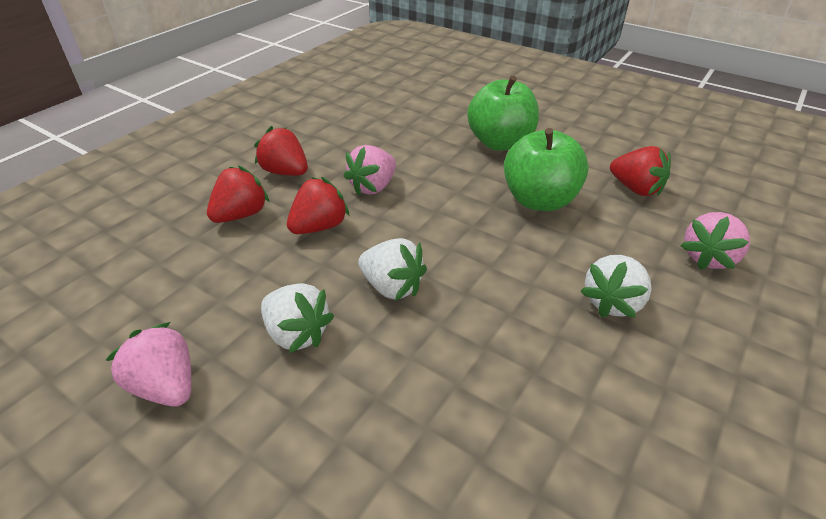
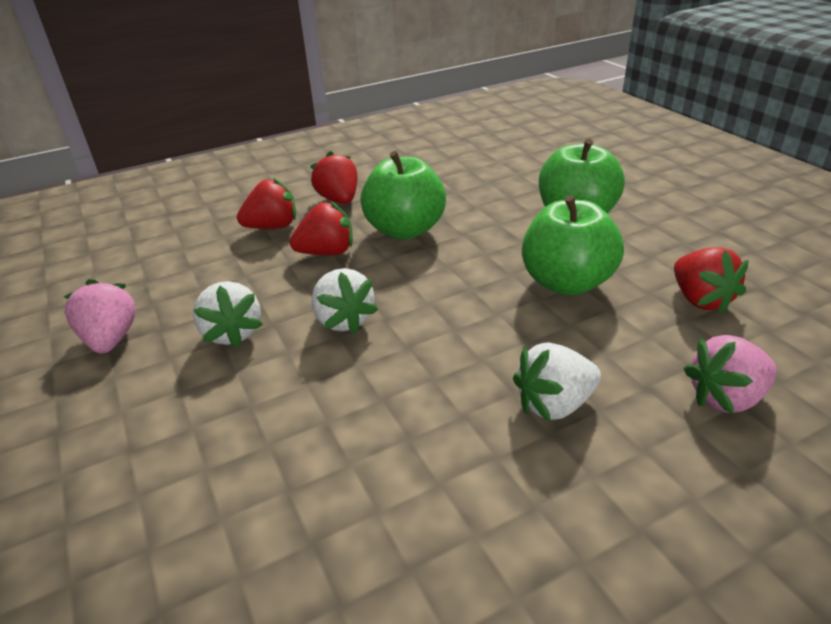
camera: 30 degrees right, 5 degrees down
(373, 187) = (405, 230): pink strawberry -> green apple

